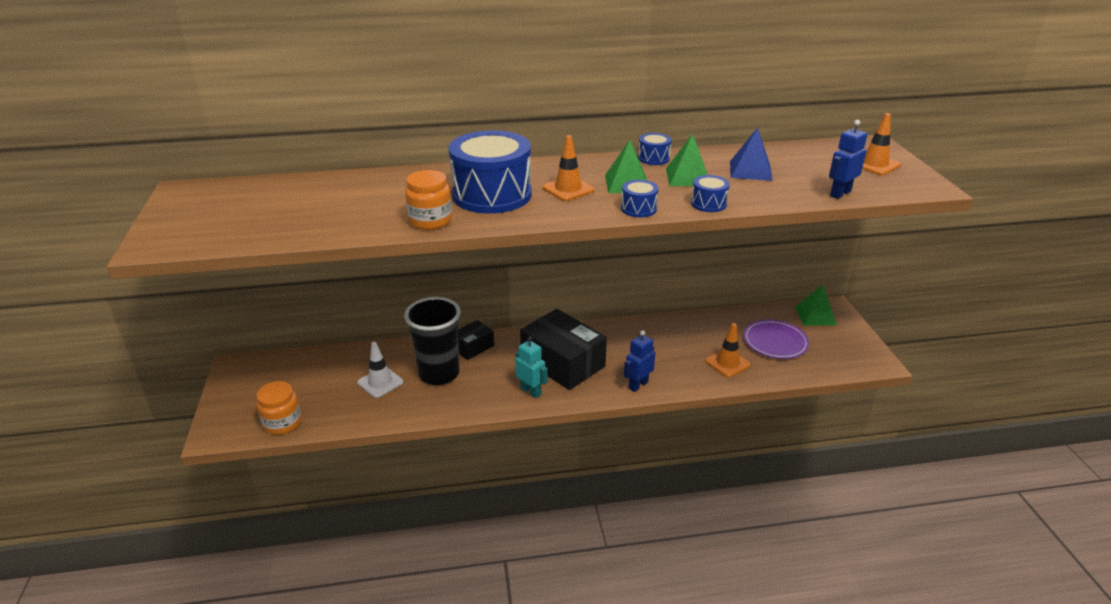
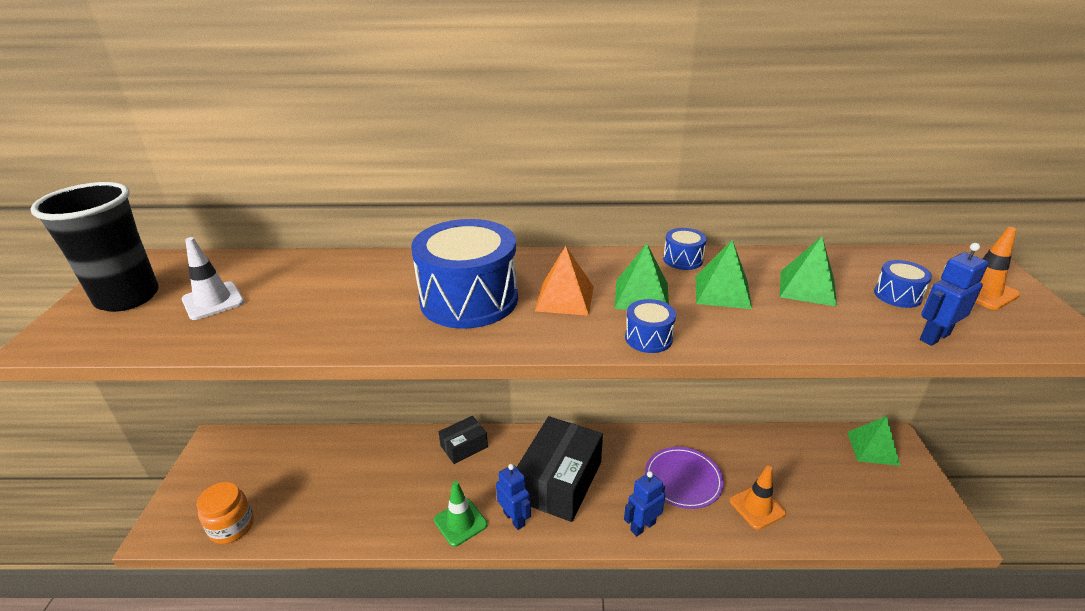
camera: 10 degrees right, 0 degrees up
(380, 382) = (352, 483): white traffic cone -> white traffic cone (213, 301)
(430, 221) = (379, 333): orange jar -> none
(439, 374) = (418, 479): black cup -> black cup (128, 298)
(485, 398) = (460, 522): none -> green traffic cone
(531, 391) = (514, 518): turquoise robot -> blue robot
(563, 362) = (559, 481): black box -> black box turned 60 degrees clockwise
(568, 189) = (565, 298): orange traffic cone -> orange pyramid
(708, 204) = (745, 338): blue drum -> blue drum (897, 295)
(750, 170) = (807, 288): blue pyramid -> green pyramid
(775, 342) = (820, 481): purple plate -> purple plate (683, 479)

